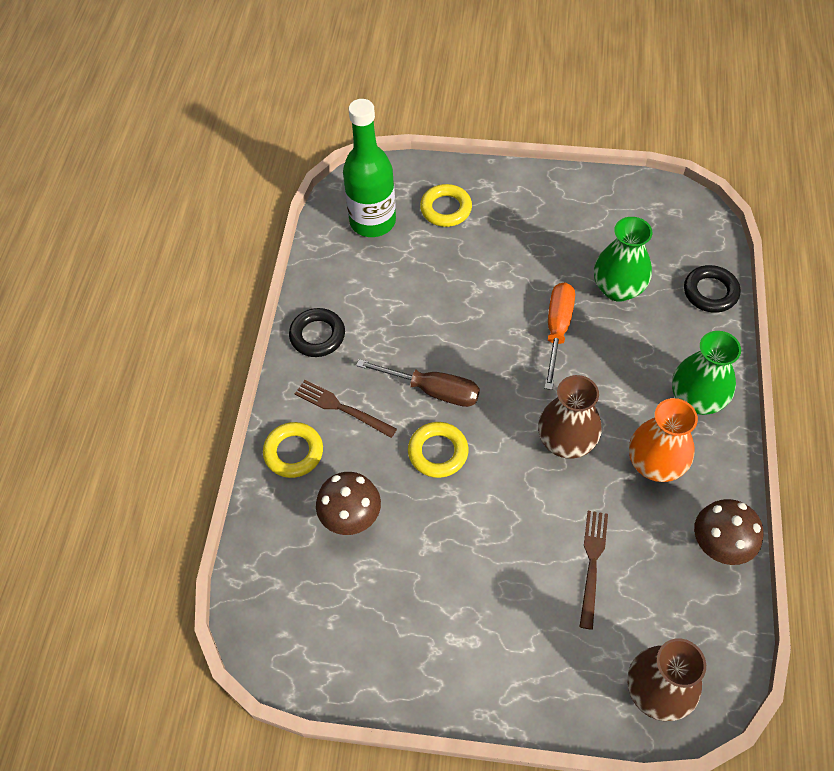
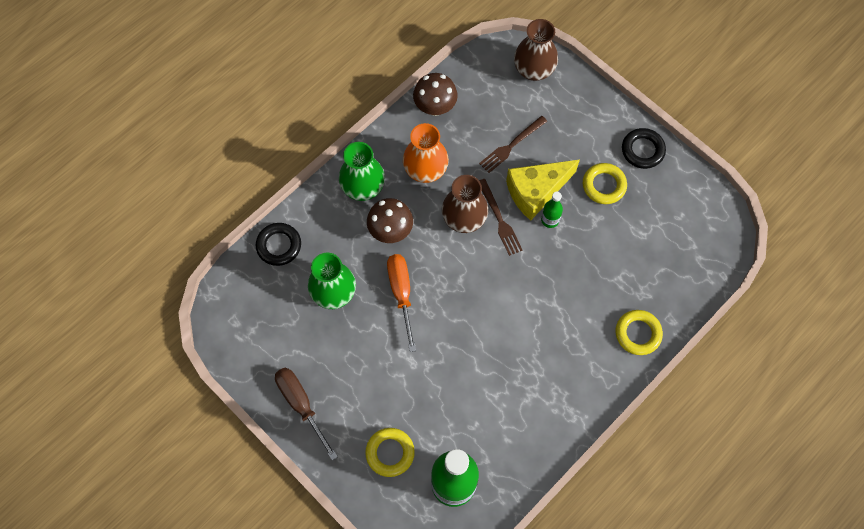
camera: 145 degrees left, 10 degrees up
(317, 335) = (565, 411): black ring -> black ring (642, 150)
(342, 408) = (586, 342): brown fork -> brown fork (499, 220)
(351, 517) = (629, 266): brown mushroom -> brown mushroom (390, 231)
(433, 390) = (517, 311): brown screwdriver -> brown screwdriver (301, 405)
(438, 452) = (546, 268): yellow ring -> yellow ring (604, 185)
(476, 506) = (550, 220): none -> green bottle
(518, 528) = (536, 191): none -> yellow cheese
(557, 330) = (401, 293): orange screwdriver -> orange screwdriver turned 120 degrees clockwise

